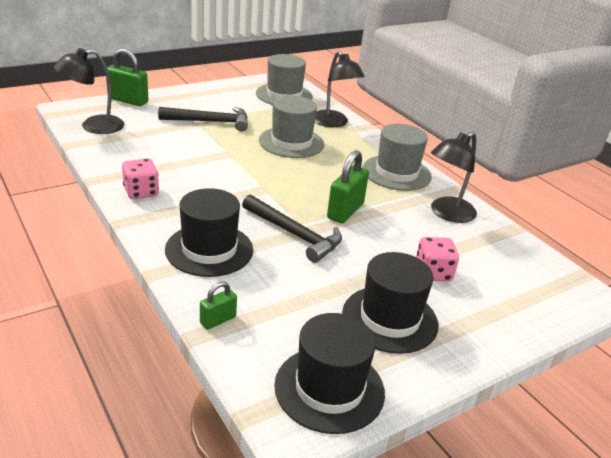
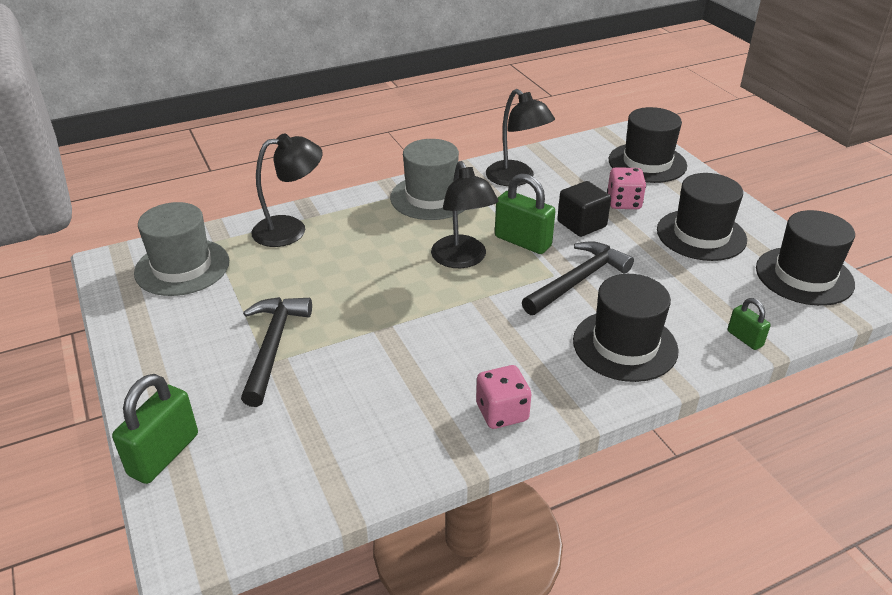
camera: 80 degrees left, 5 degrees up
(93, 126) = (275, 493): black lamp -> black lamp (462, 259)
(291, 142) = (349, 269): grey hat -> none
(383, 243) = (581, 224): none -> black cube
(526, 299) = (647, 163): none -> black hat

